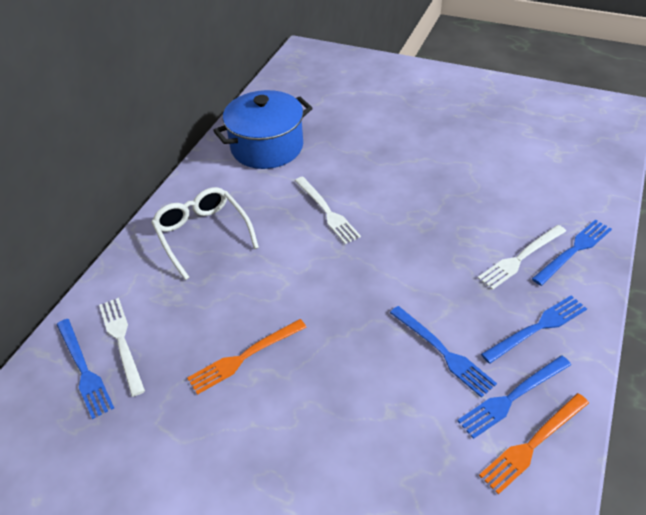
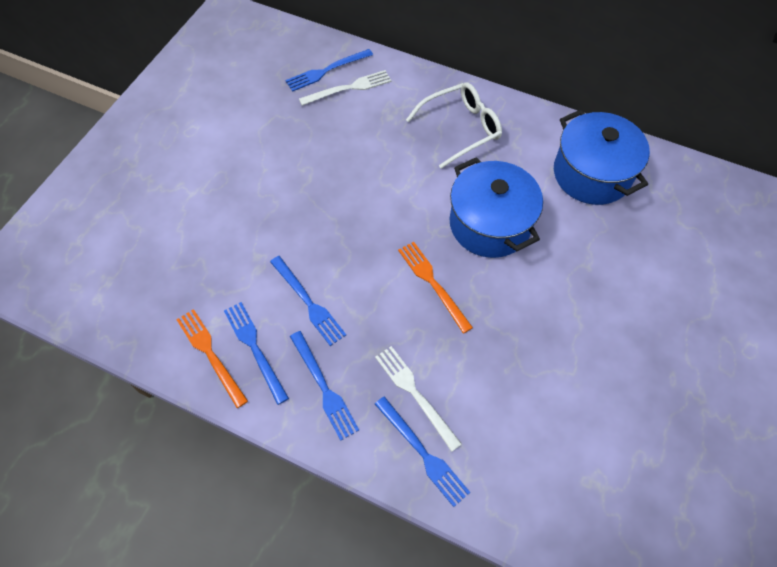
camera: 90 degrees right, 15 degrees up
(244, 357) = (324, 163): orange fork -> orange fork (433, 283)
(327, 211) = (490, 224): white fork -> blue pot
(443, 352) = (308, 302): blue fork -> blue fork turned 90 degrees counterclockwise

